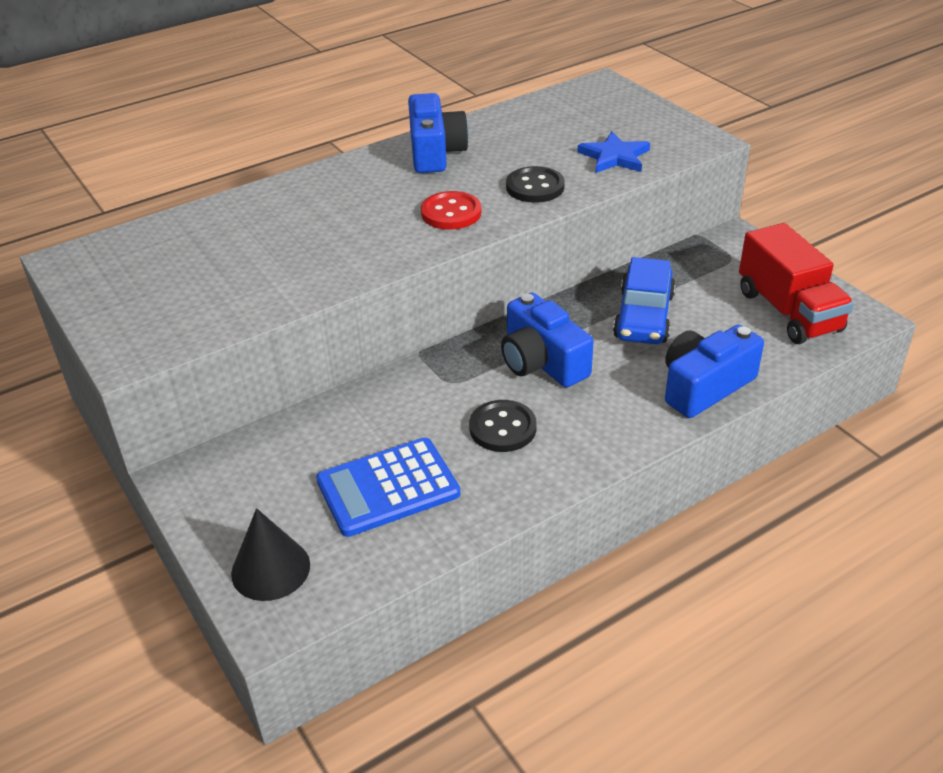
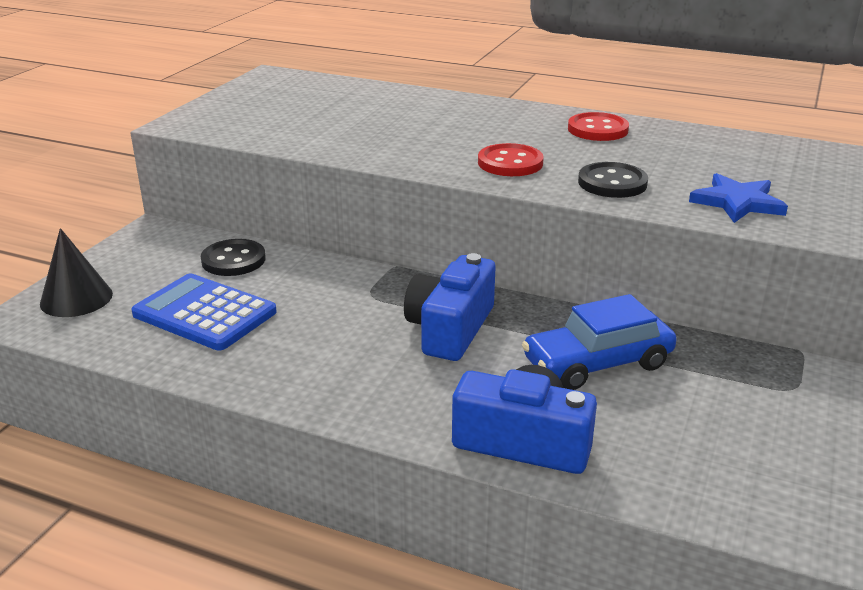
camera: 55 degrees right, 10 degrees down
(435, 152) = (597, 129): blue camera -> red button
(502, 428) = (331, 341): black button -> black button (233, 260)
(788, 311) = (747, 464): red truck -> none

